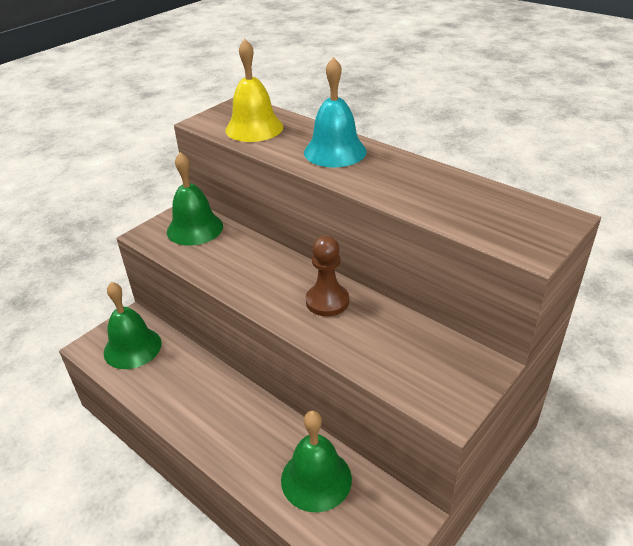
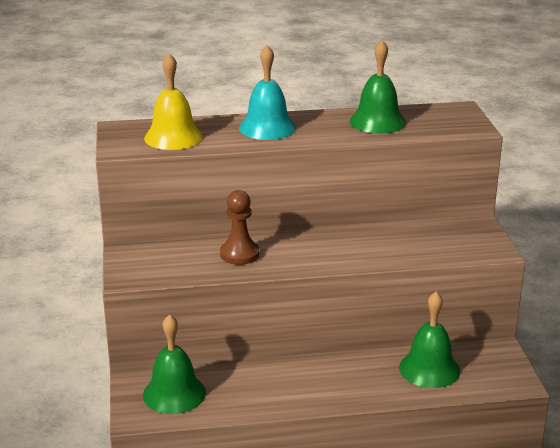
camera: 50 degrees left, 10 degrees down
(195, 228) = (160, 254): green bell -> green bell (377, 121)
(327, 301) = (342, 242): brown pawn -> brown pawn (239, 254)

